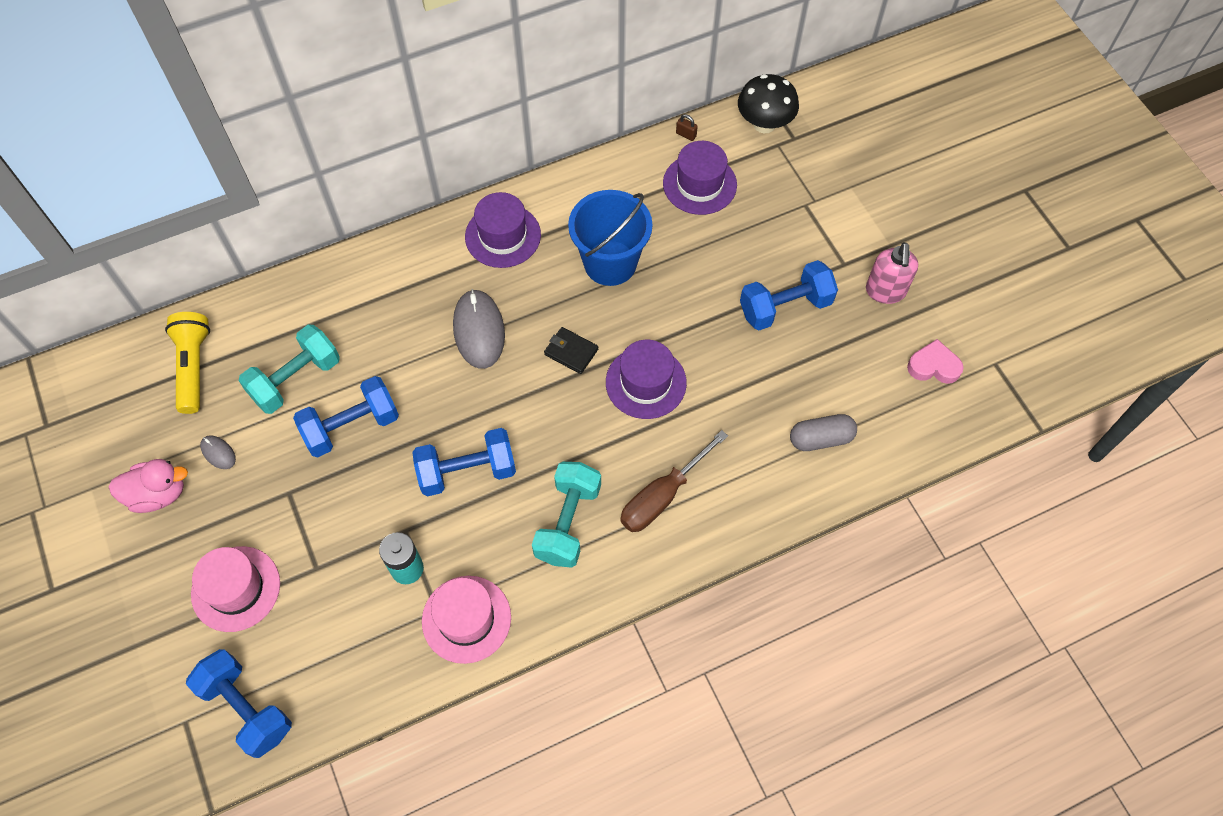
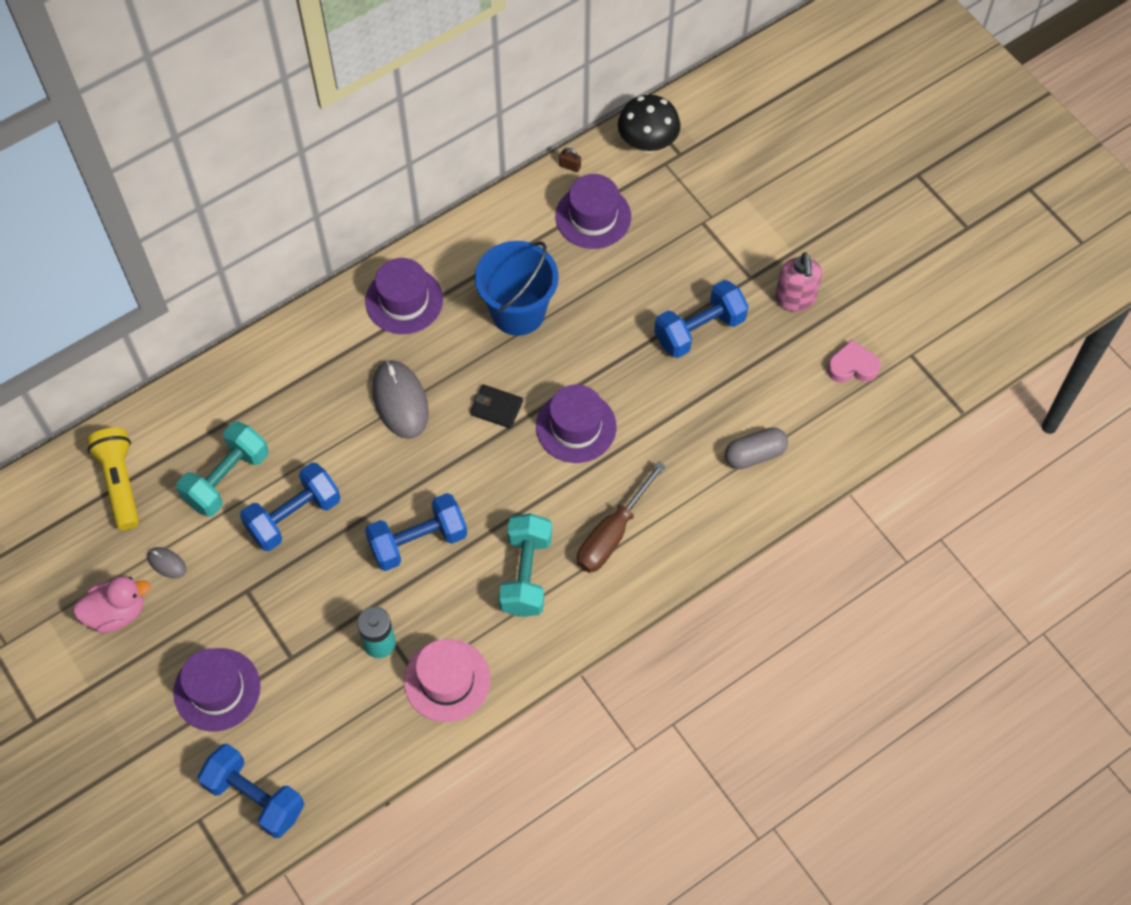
camera: 10 degrees left, 0 degrees up
(236, 588) = (217, 689): pink hat -> purple hat

